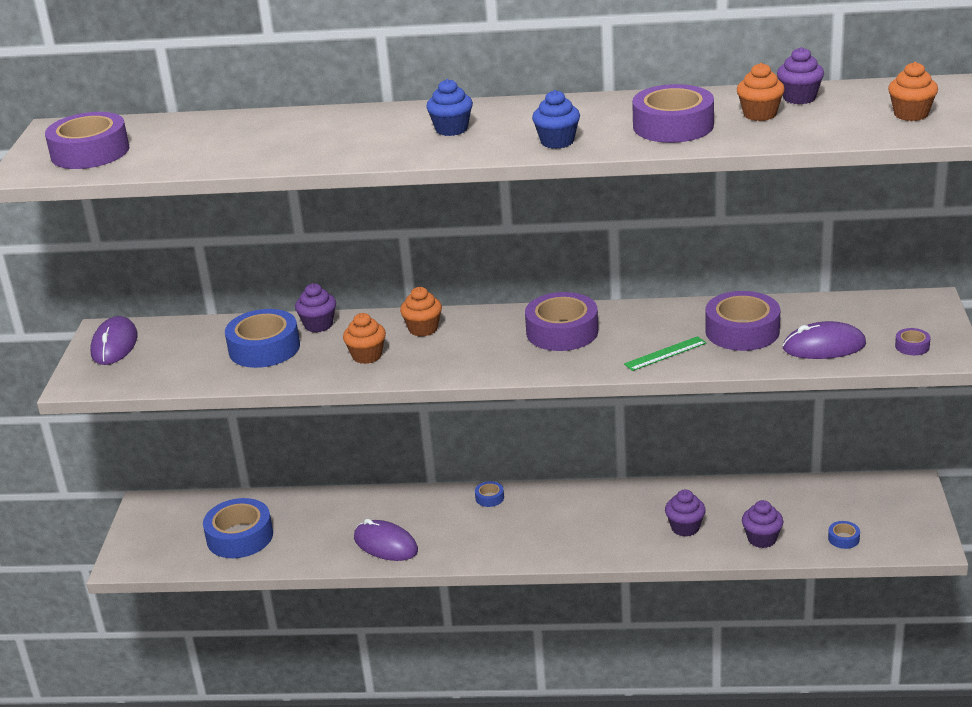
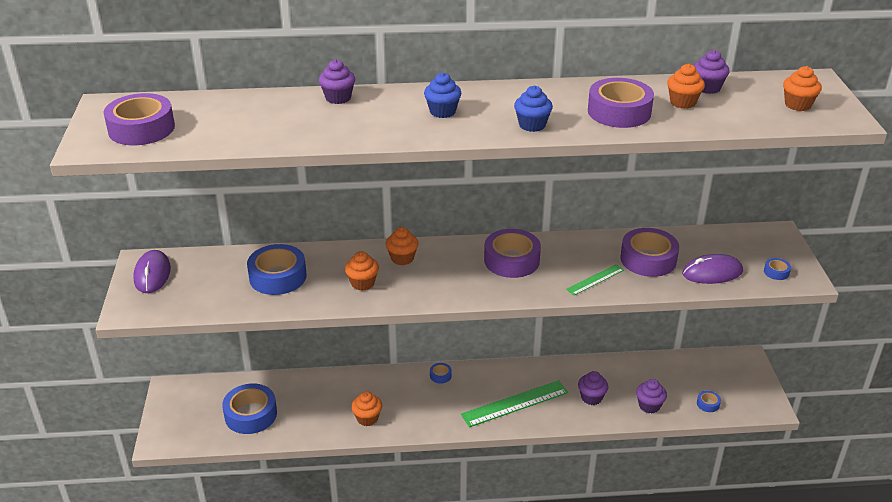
camera: 10 degrees left, 5 degrees up
(318, 325) = (317, 255): purple cupcake -> purple cupcake (338, 98)
(385, 544) = (367, 418): purple mouse -> orange cupcake
(581, 532) = (515, 403): none -> green ruler
(912, 346) = (776, 272): purple tape -> blue tape

